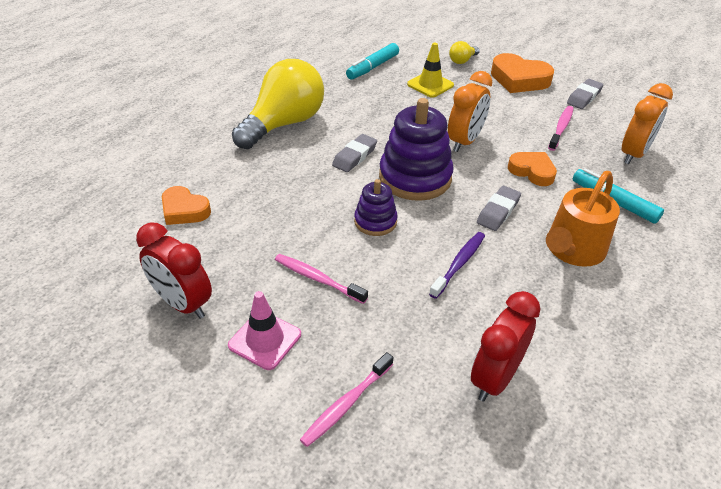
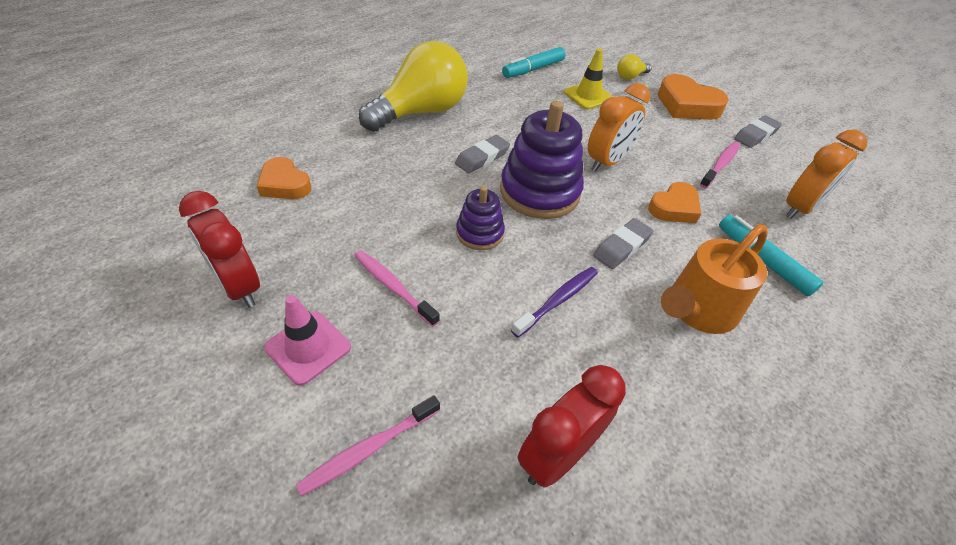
camera: 10 degrees right, 5 degrees up
(532, 171) = (674, 208): orange heart -> orange heart turned 90 degrees clockwise

